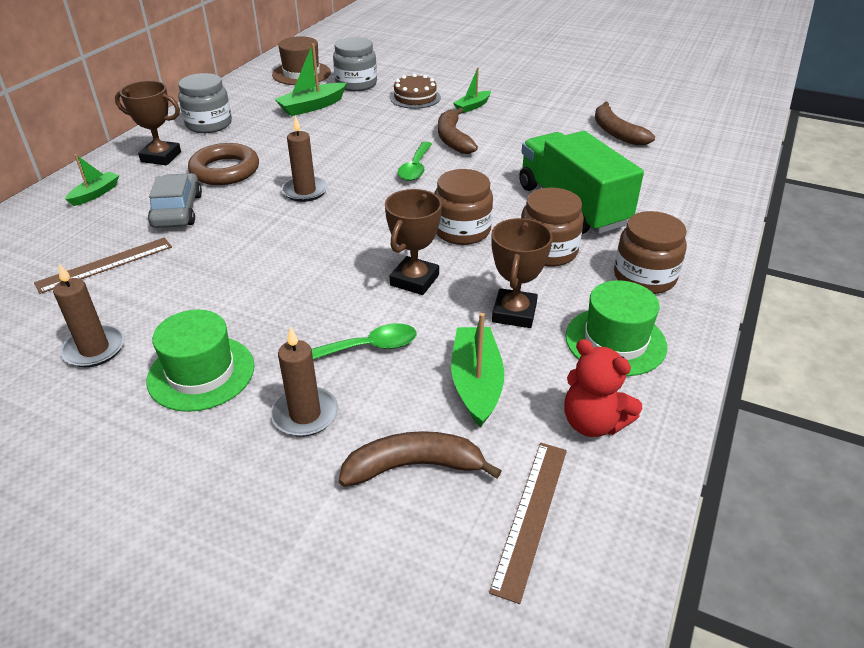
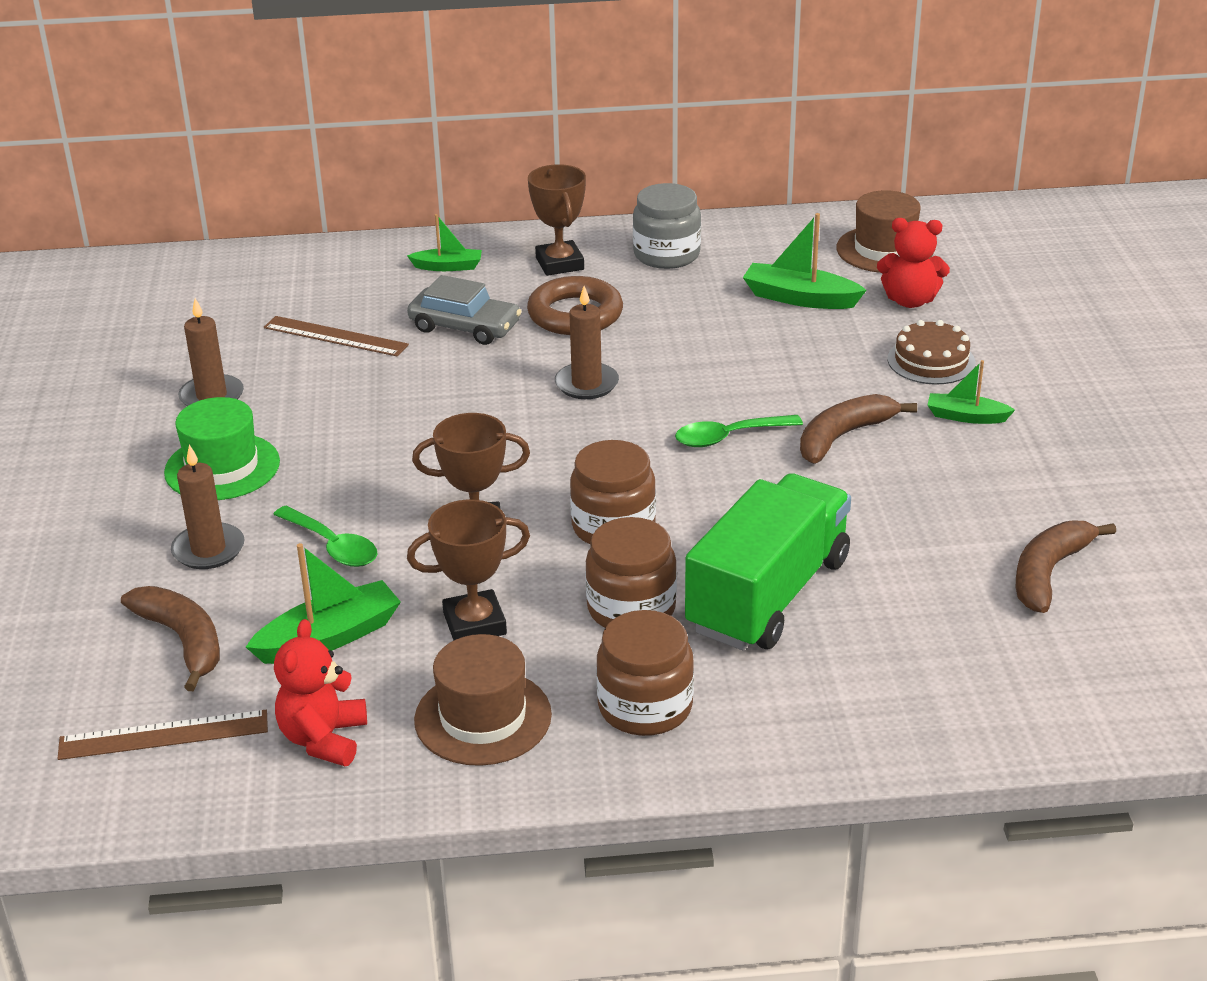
camera: 60 degrees right, 5 degrees down
(177, 211) = (465, 327): grey car -> grey car turned 60 degrees clockwise
(356, 84) = (910, 301): grey jar -> red teddy bear
(615, 341) = (483, 717): green hat -> brown hat

